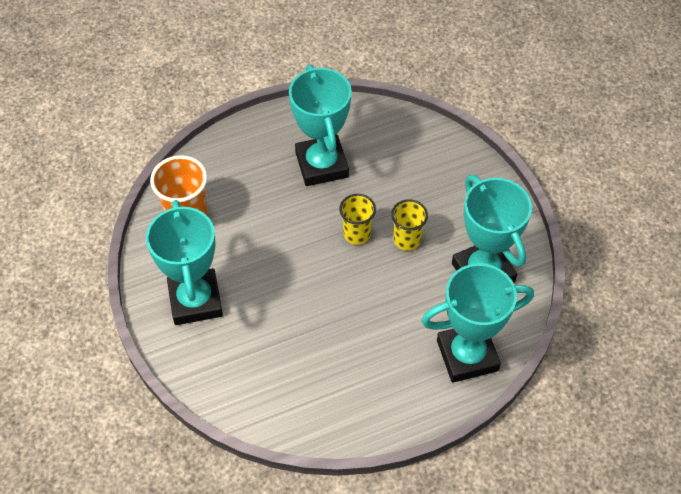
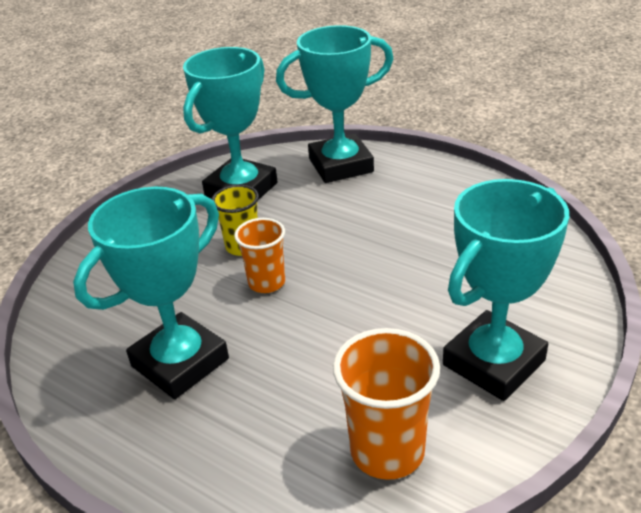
camera: 120 degrees left, 20 degrees down
(357, 234) = (266, 283): yellow cup -> orange cup
(467, 355) = (340, 165): turquoise trophy -> turquoise trophy turned 60 degrees counterclockwise

